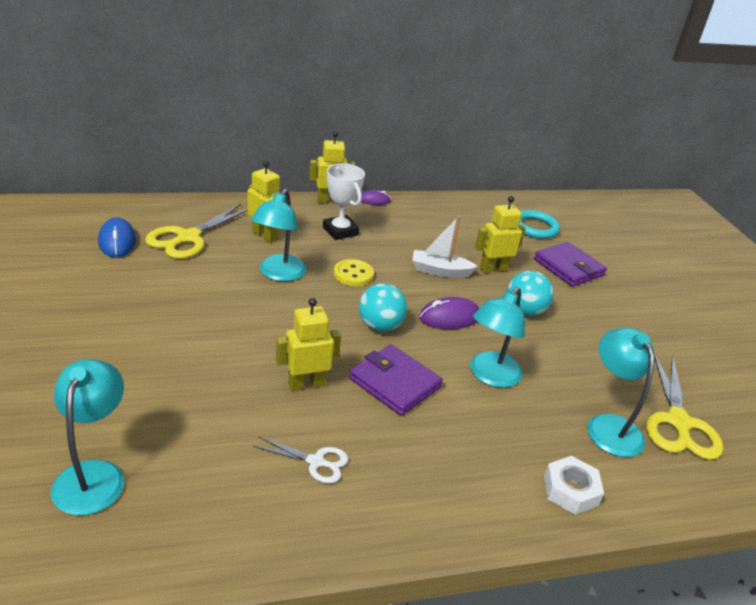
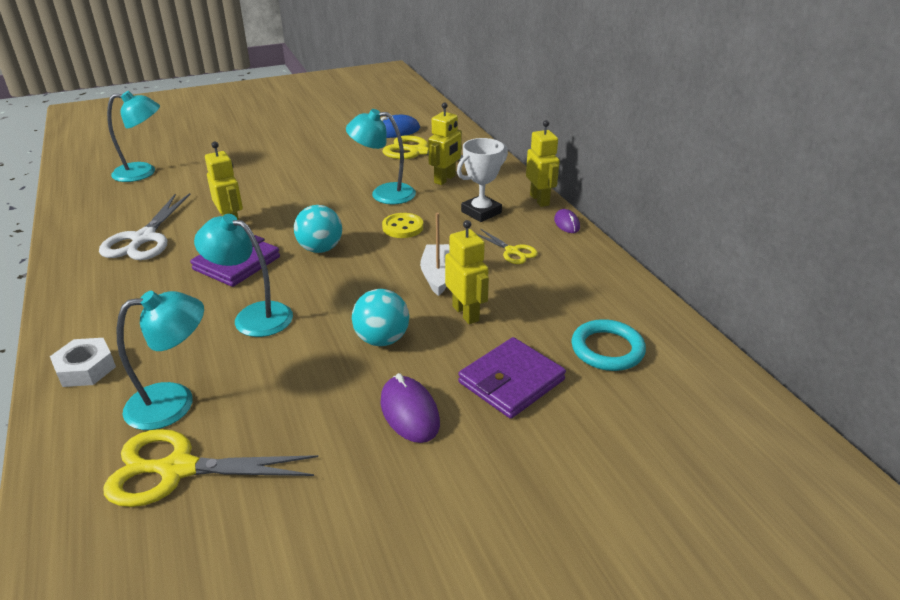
camera: 85 degrees right, 0 degrees up
(316, 462) = (143, 238): white scissors -> white scissors, size x1.83
(410, 232) = (512, 251): none -> yellow scissors
(449, 317) = (348, 287): purple mouse -> purple mouse (409, 412)

